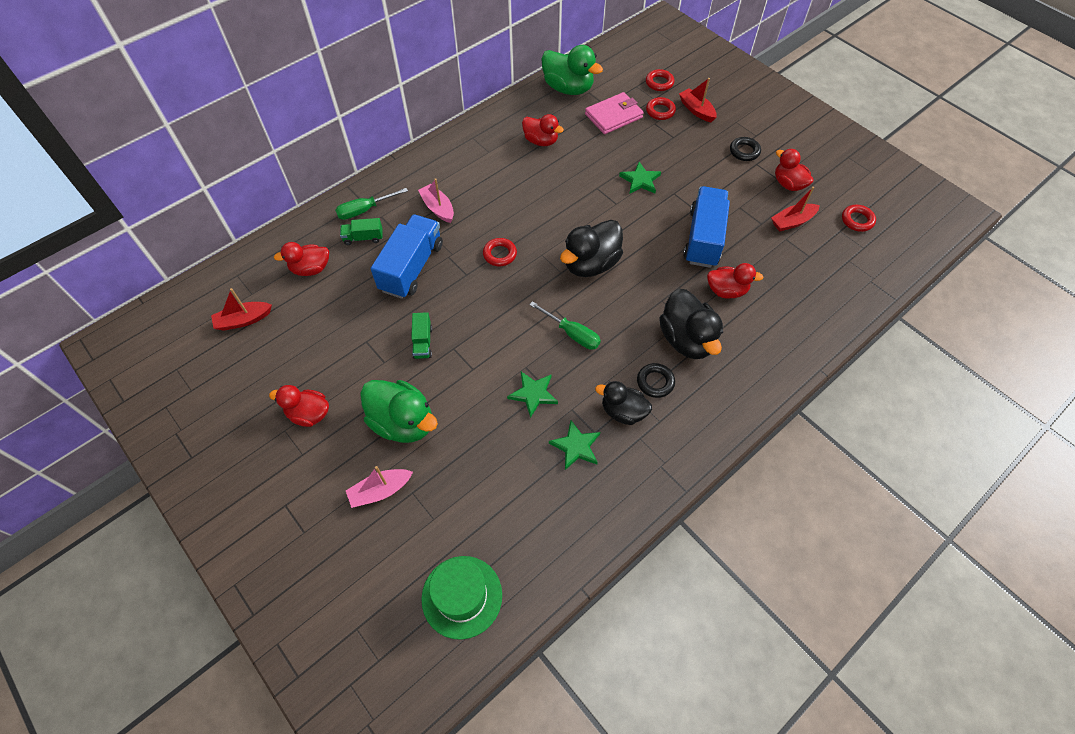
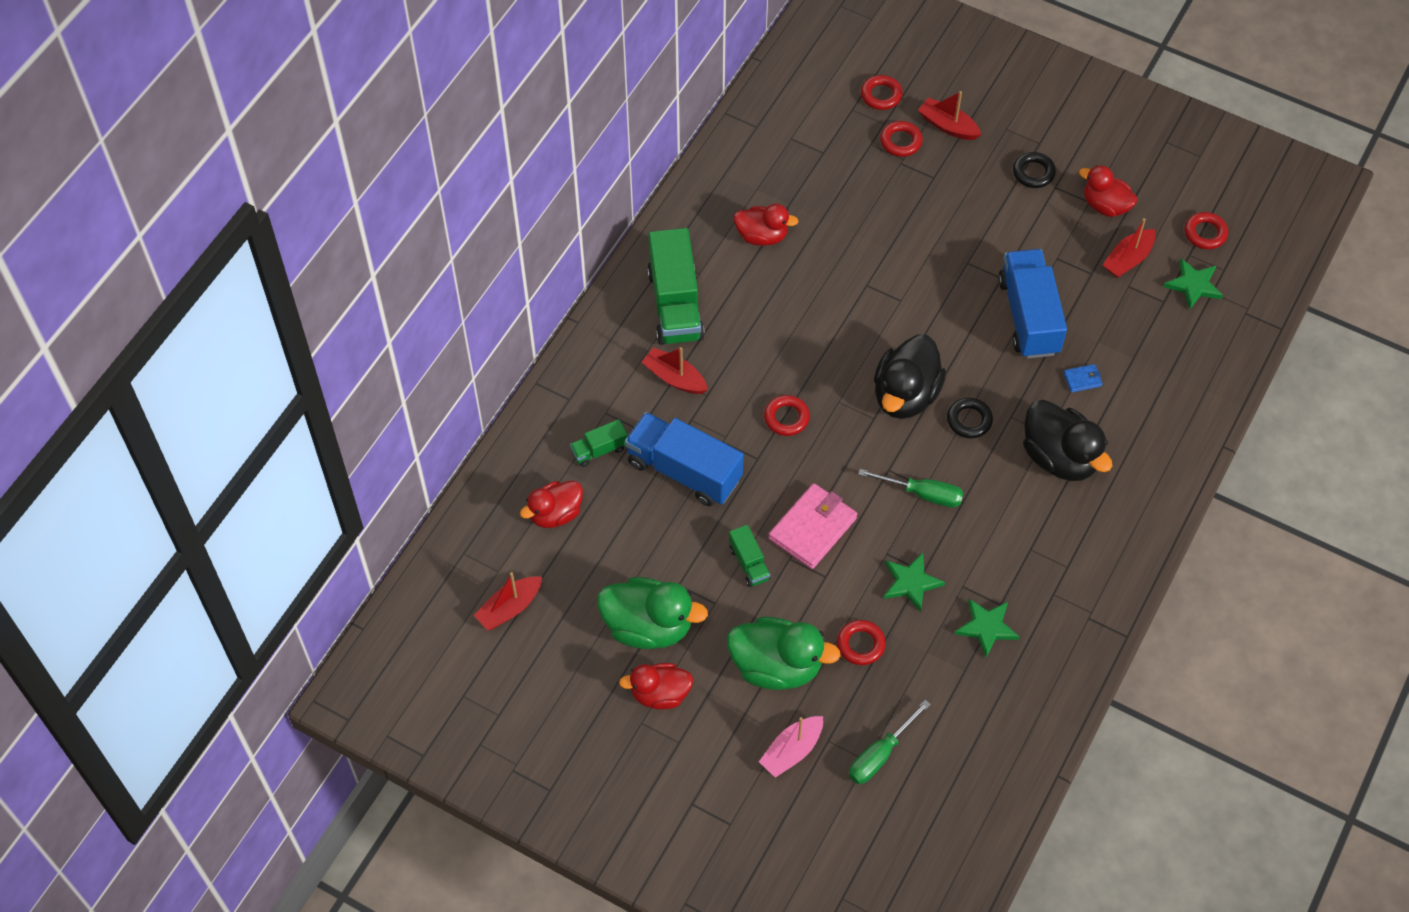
camera: 20 degrees left, 0 degrees up
(365, 210) = (579, 411): green screwdriver -> green screwdriver (880, 754)
(412, 267) = (684, 471): blue truck -> blue truck turned 60 degrees counterclockwise
(438, 208) = (674, 378): pink boat -> red boat
(462, 596) = (937, 827): green hat -> none
(463, 165) = (675, 304): none -> green truck
(473, 427) = (860, 644): none -> red ring
(568, 88) = (761, 140): green duck -> green duck (648, 626)
(613, 116) = (842, 167): pink wallet -> pink wallet (812, 528)
(623, 411) = (1022, 569): black duck -> none
(640, 180) = (918, 257): green star -> green star (1193, 285)
(655, 382) = (1044, 522): black ring -> black ring (969, 420)
(726, 291) = (1082, 379): red duck -> blue wallet

